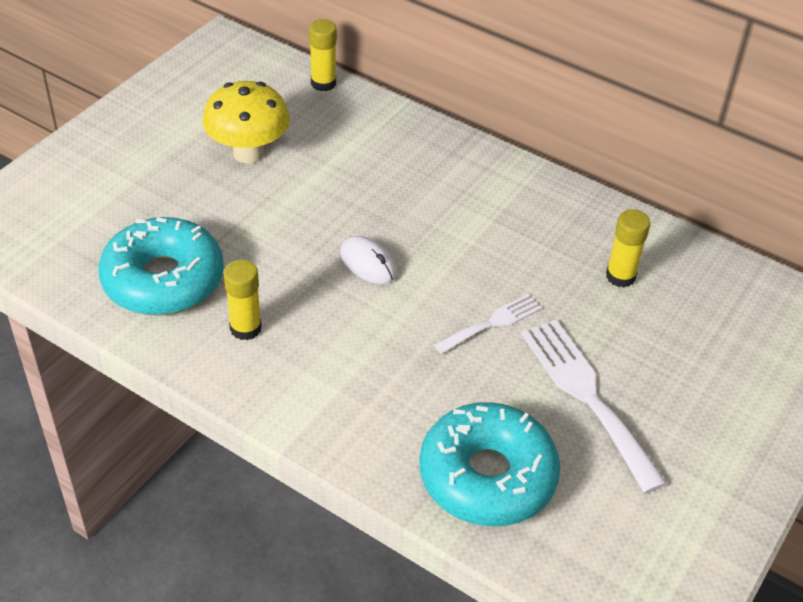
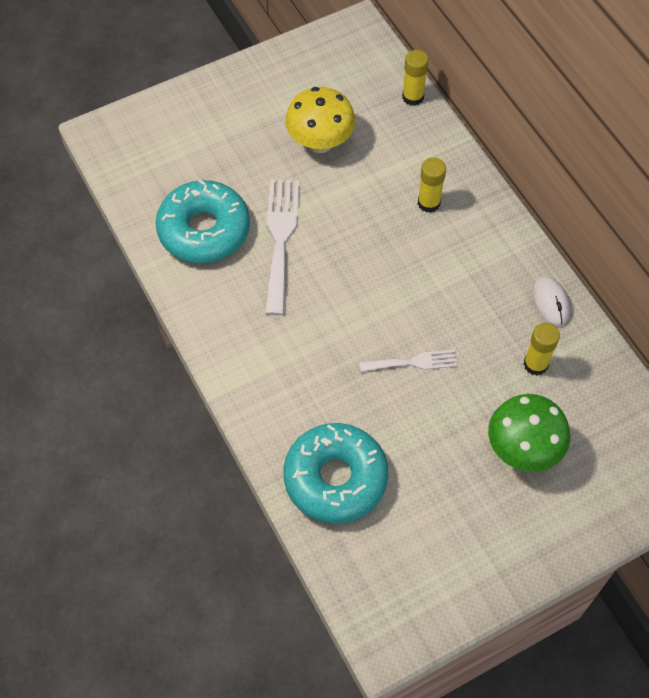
camera: 30 degrees right, 15 degrees up
(245, 328) = (238, 293): yellow glue stick -> yellow glue stick (429, 203)
(368, 263) = (353, 275): white mouse -> white mouse (550, 302)
(586, 396) = (444, 450): white fork -> white fork (280, 239)
(667, 361) = (522, 449): none -> green mushroom

